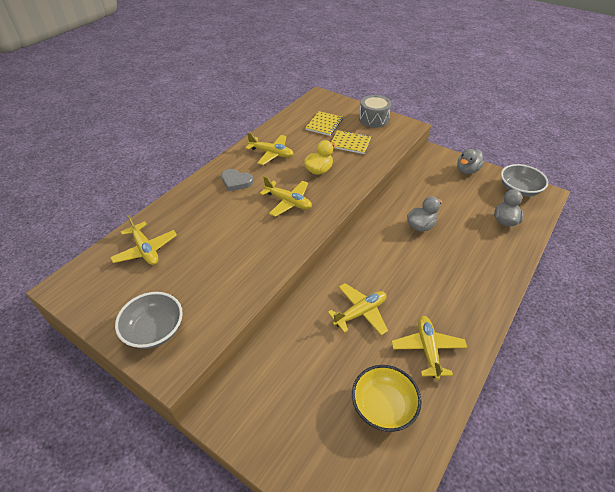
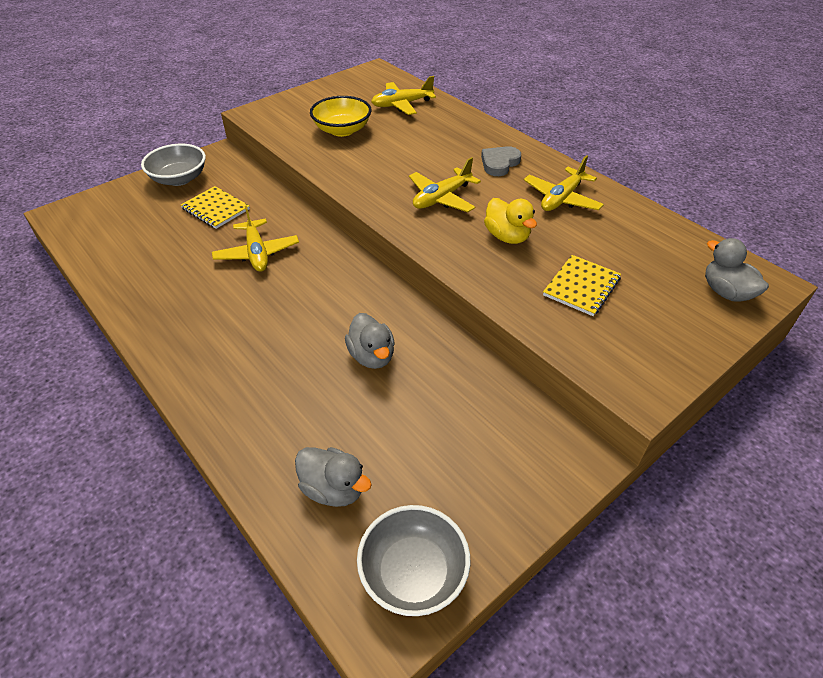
camera: 105 degrees right, 0 degrees up
(154, 330) = (298, 107): grey bowl -> grey bowl (179, 179)
(324, 124) = (649, 267): yellow notebook -> yellow notebook (215, 209)
(373, 119) = (671, 342): grey drum -> none
(383, 406) = (144, 243): yellow bowl -> yellow bowl (342, 130)
(428, 349) = (173, 292): yellow plane -> none
(467, 170) = (507, 496): grey duck -> grey duck (726, 292)

